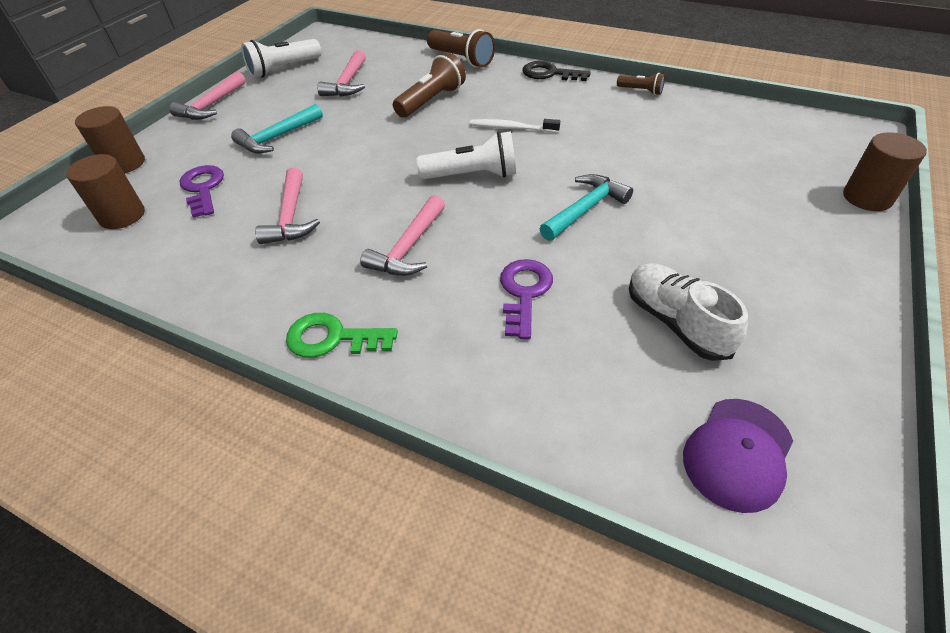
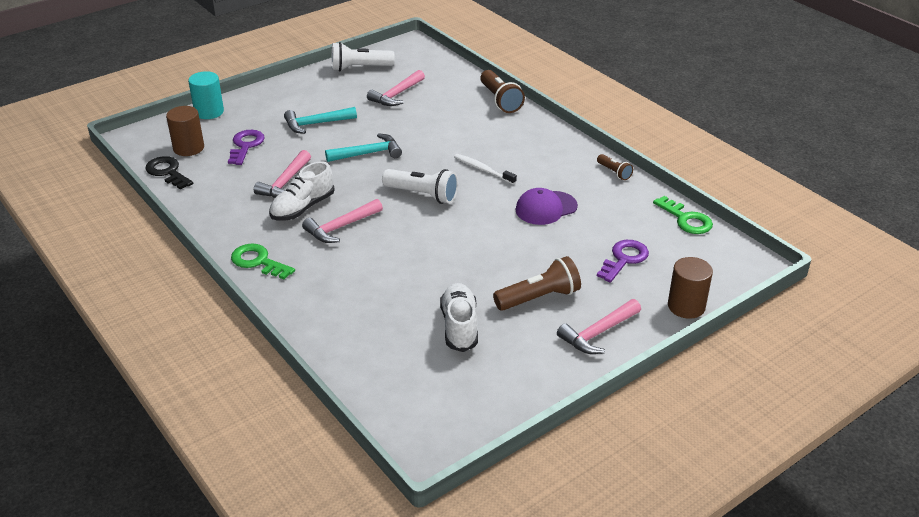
camera: 25 degrees right, 10 degrees down
(124, 163) = (209, 112): brown cylinder -> turquoise cylinder
(211, 105) = (289, 84): pink hammer -> pink hammer (598, 333)
(338, 240) = (302, 208): none -> white shoe
(431, 101) = (445, 129): brown flashlight -> brown flashlight (539, 298)
(524, 292) = (386, 278): purple key -> purple key (624, 259)
(549, 74) = (557, 135): black key -> black key (167, 172)
(585, 209) = (475, 243): turquoise hammer -> turquoise hammer (368, 153)
(738, 453) = (421, 396): purple cap -> purple cap (546, 208)
(756, 112) = (686, 219): none -> green key

